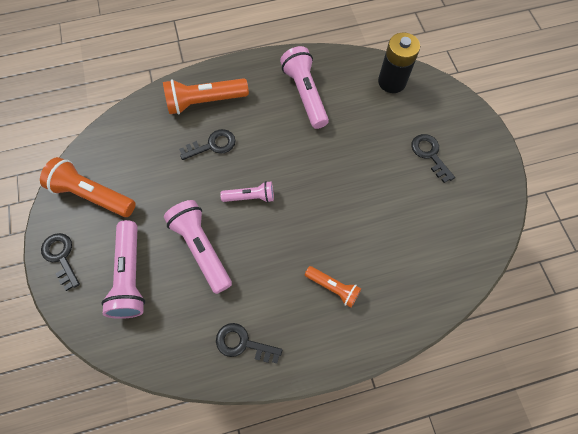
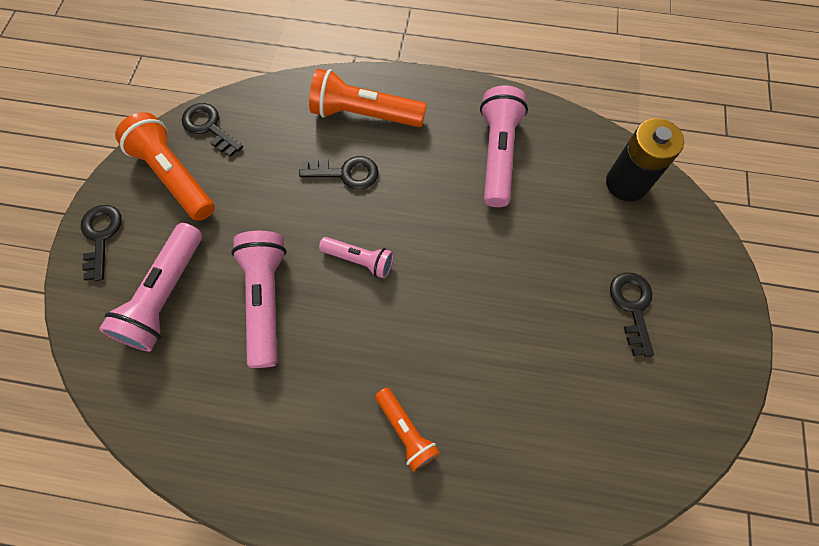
camera: 25 degrees right, 0 degrees up
(243, 343) = (253, 449): black key -> black key (209, 127)

